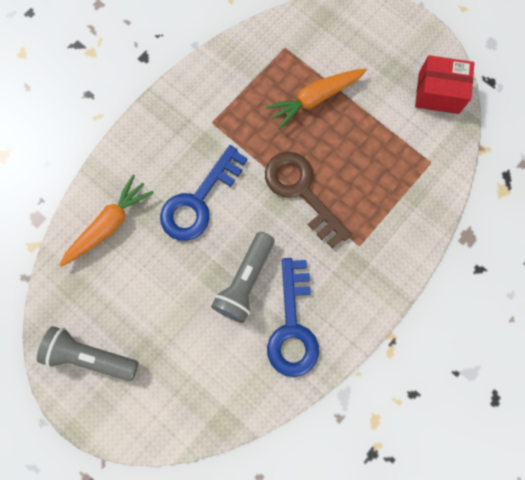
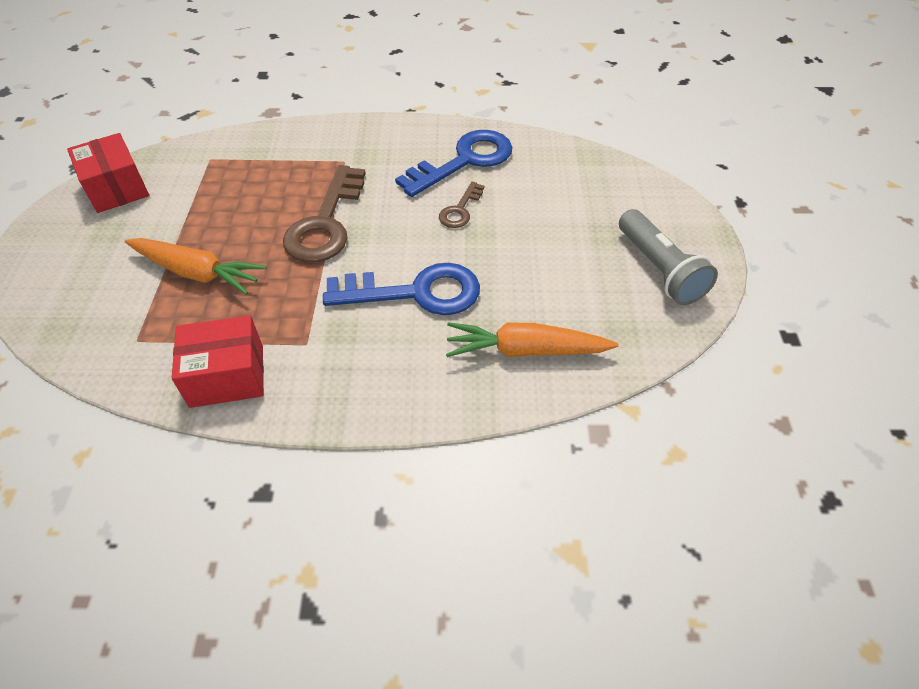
camera: 130 degrees left, 25 degrees down
(222, 75) = (227, 376): none -> red box
(245, 281) = (460, 210): grey flashlight -> brown key

